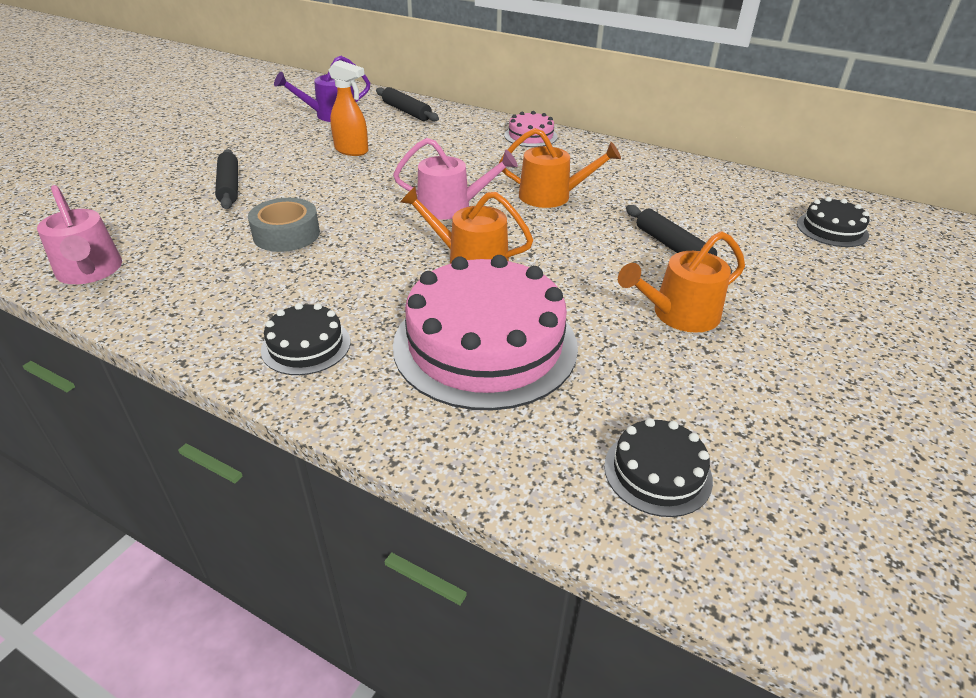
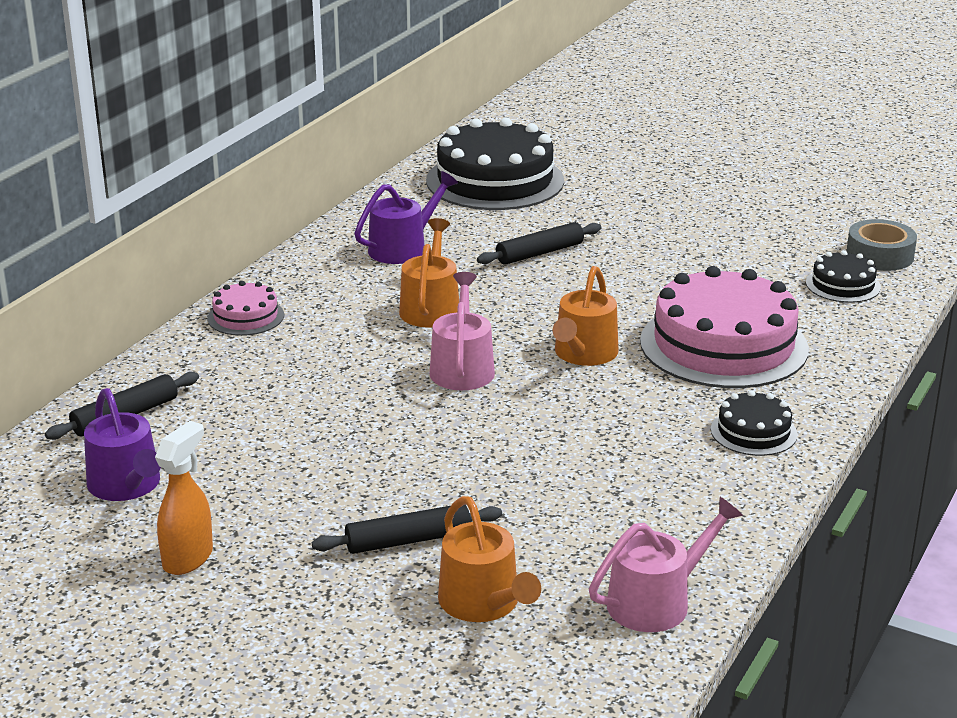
camera: 90 degrees left, 10 degrees down
(286, 234) = (543, 472): grey tape -> grey tape (879, 255)
(352, 151) = (285, 451): orange spray bottle -> orange spray bottle (188, 558)
(658, 186) = (403, 248): none -> purple watering can
(679, 314) = (654, 261): orange watering can -> orange watering can (483, 603)
(832, 229) = (495, 181): black cake -> black cake, size x2.12

